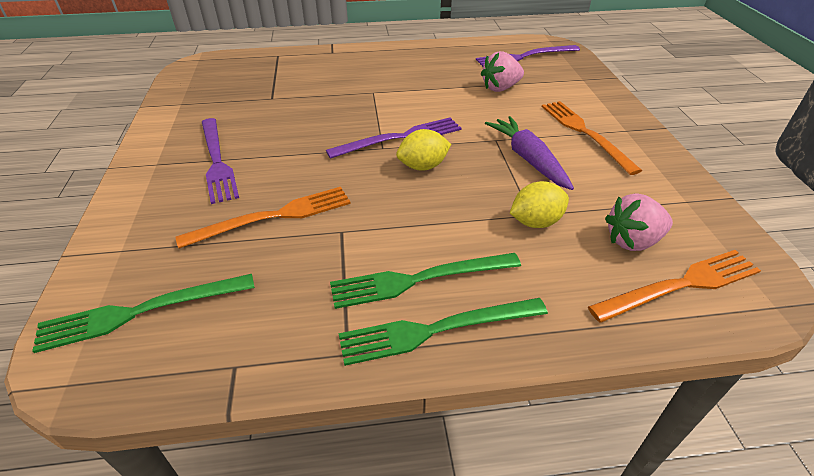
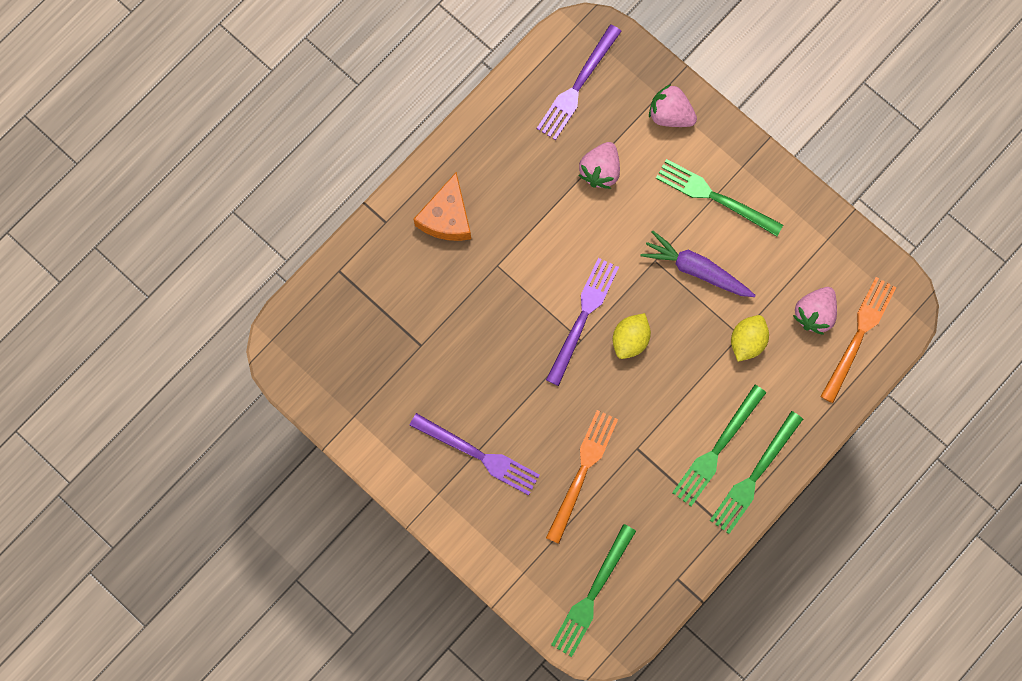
camera: 40 degrees left, 35 degrees up
(370, 64) = (447, 217): none -> orange cheese
(583, 88) = (670, 114): none -> pink strawberry
(585, 133) = (714, 197): orange fork -> green fork

